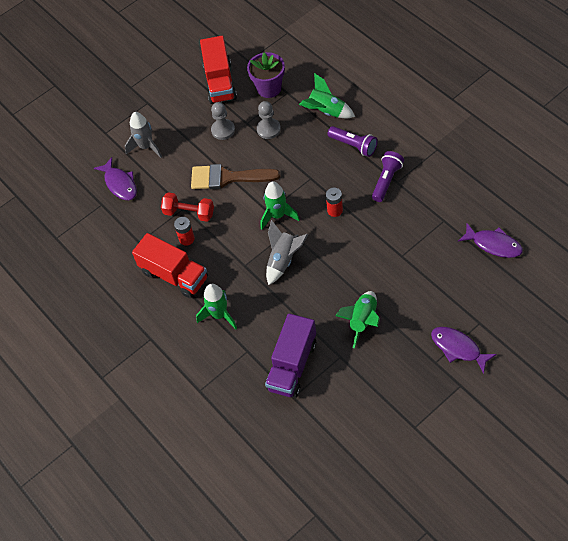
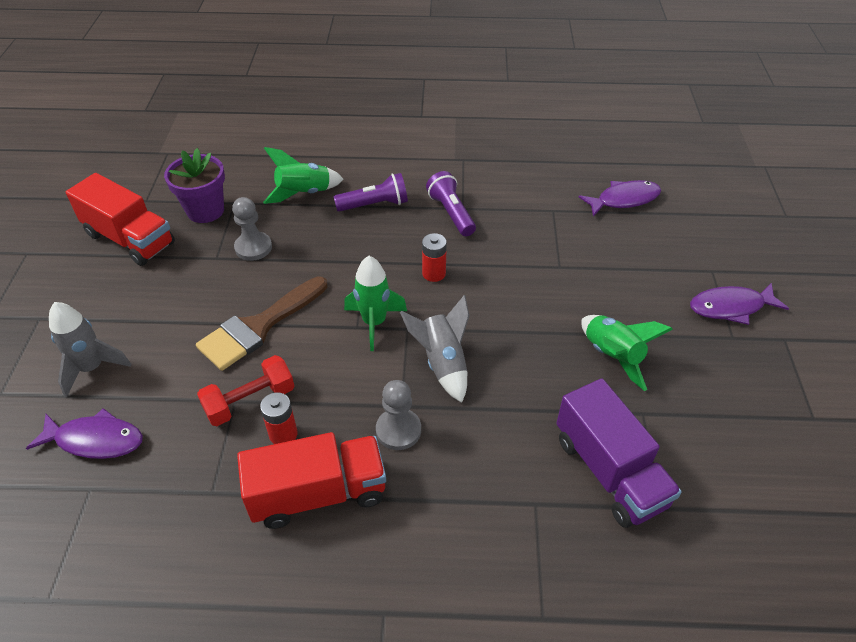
camera: 55 degrees left, 10 degrees down
(219, 315) = (443, 491): green rocket -> none
(223, 130) = (192, 283): grey pawn -> grey pawn (398, 430)

